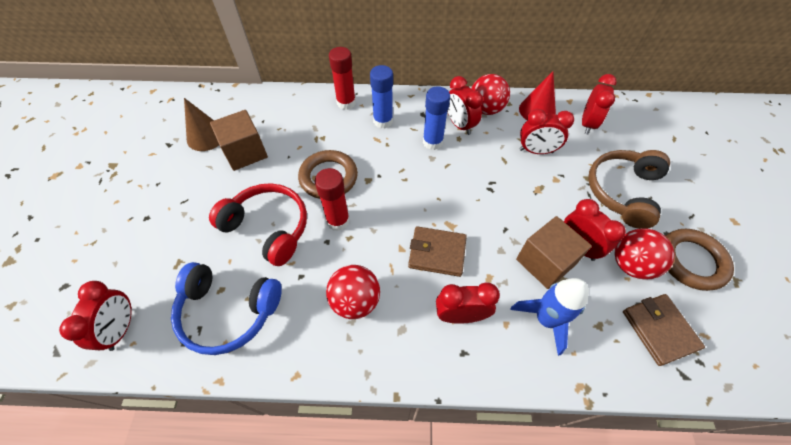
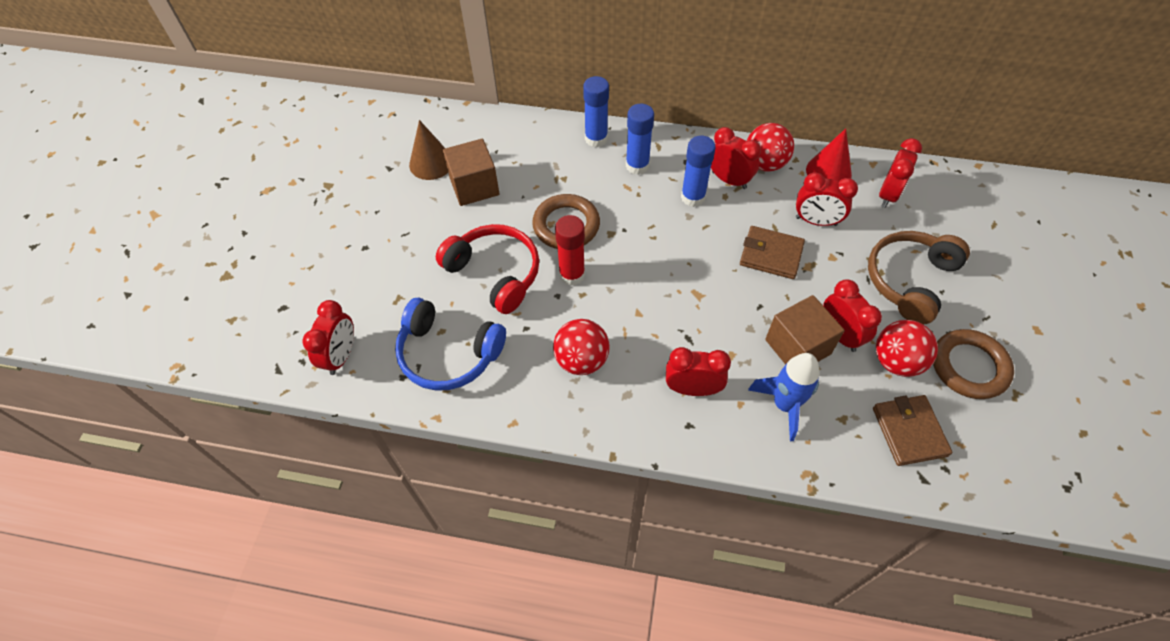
camera: 10 degrees right, 0 degrees up
(346, 103) = (596, 139): red glue stick -> blue glue stick
(437, 253) = (677, 322): brown wallet -> brown wallet (771, 254)
(459, 125) = (729, 180): red clock -> red clock turned 150 degrees clockwise

